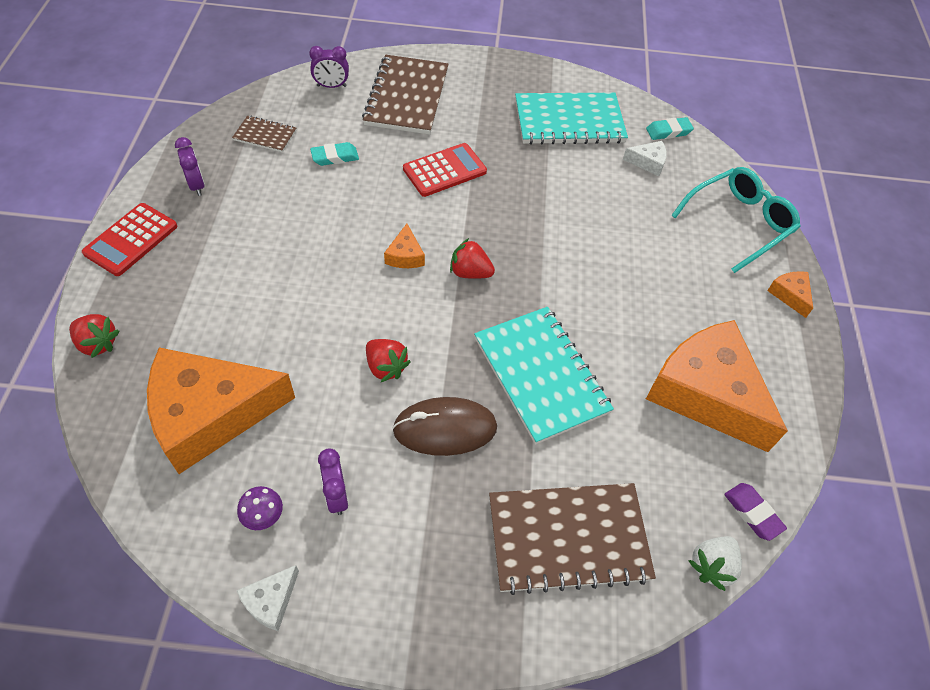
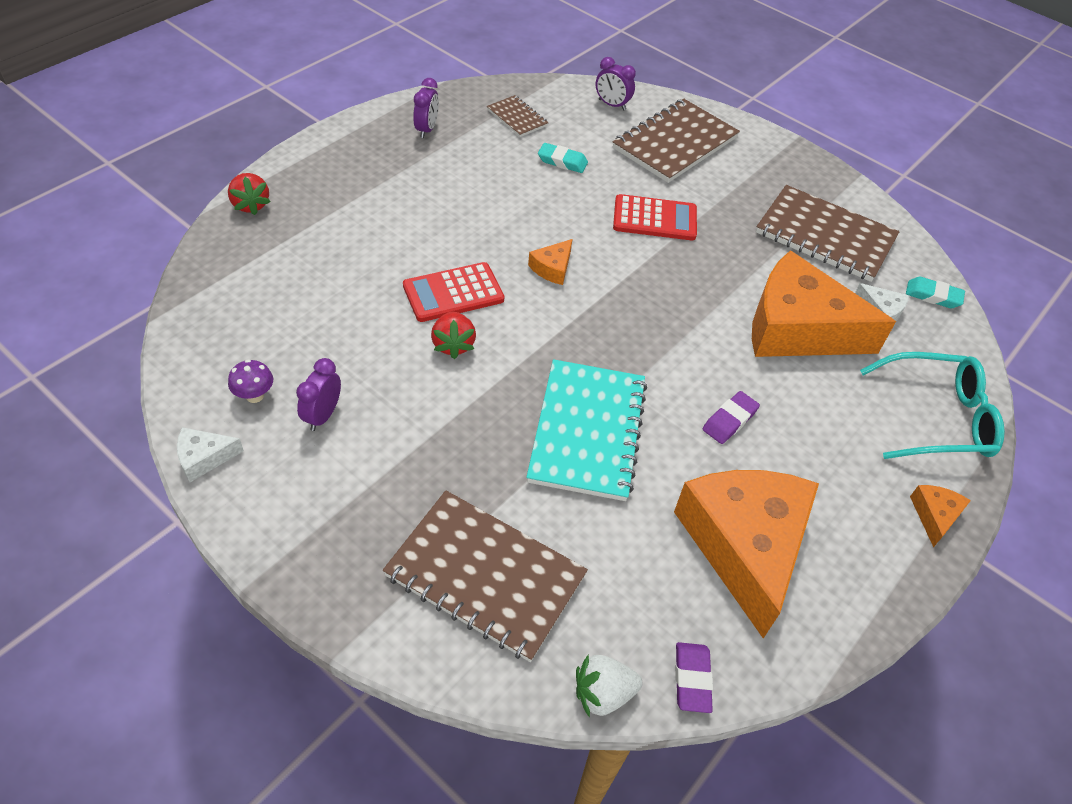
camera: 35 degrees right, 5 degrees down
(131, 240) = (340, 145): red calculator -> red calculator (453, 293)
(210, 414) = (283, 299): orange cheese -> orange cheese (797, 328)
(445, 428) = (458, 421): brown mouse -> none
(470, 272) = (600, 312): red strawberry -> none
(569, 121) = (825, 236): turquoise notebook -> brown notebook
(623, 305) = (729, 420): none -> purple eraser

